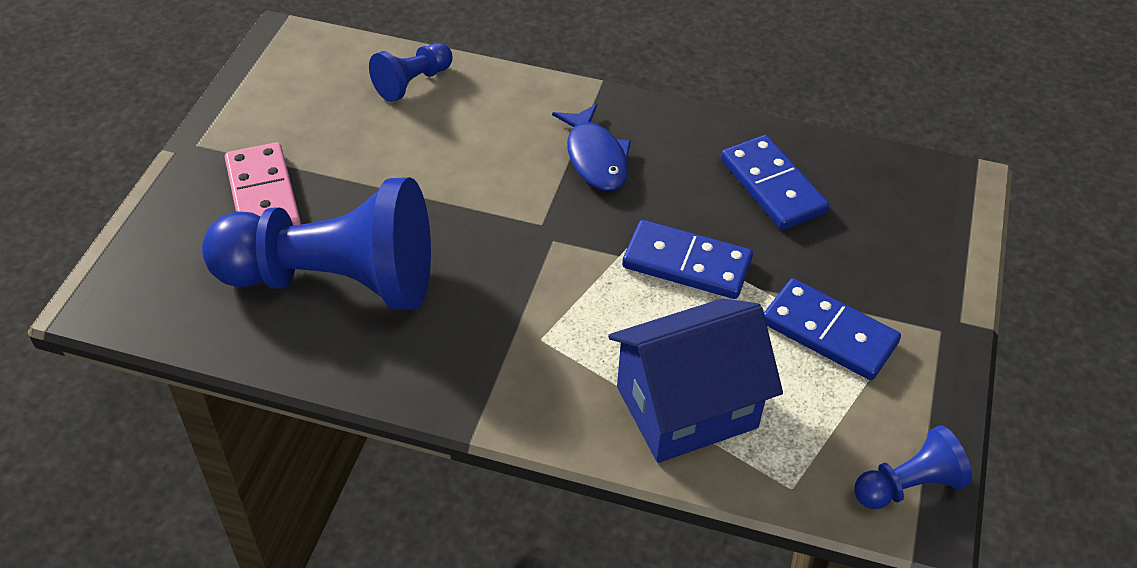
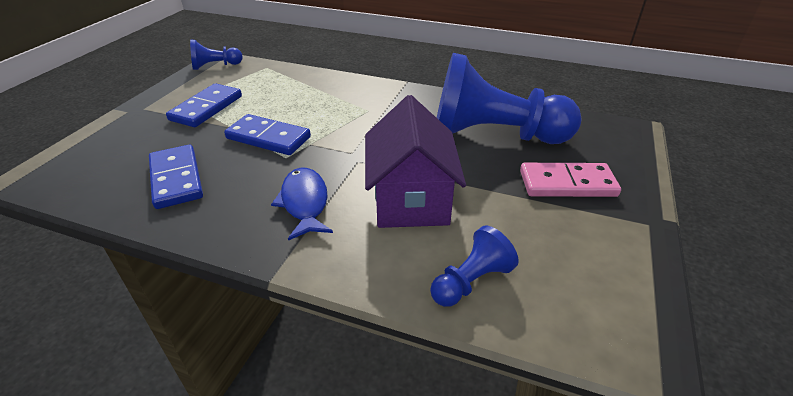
camera: 175 degrees left, 10 degrees down
(262, 194) = (567, 183): pink domino -> pink domino turned 75 degrees counterclockwise
(468, 165) = (410, 200): none -> purple house
(687, 407) = (300, 87): blue house -> none
(829, 333) = (206, 108): blue domino -> blue domino turned 75 degrees clockwise

